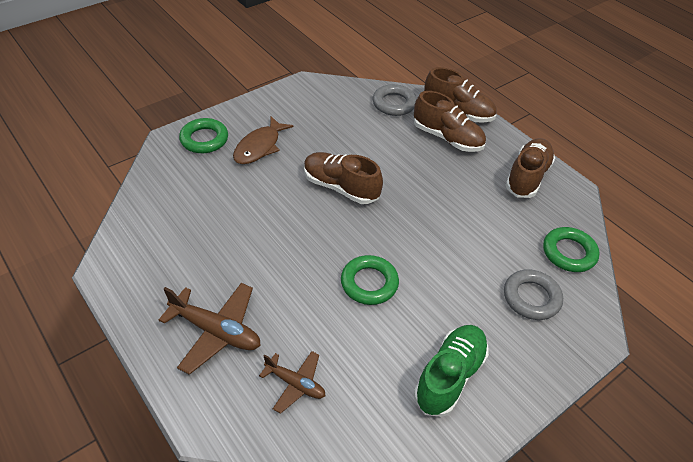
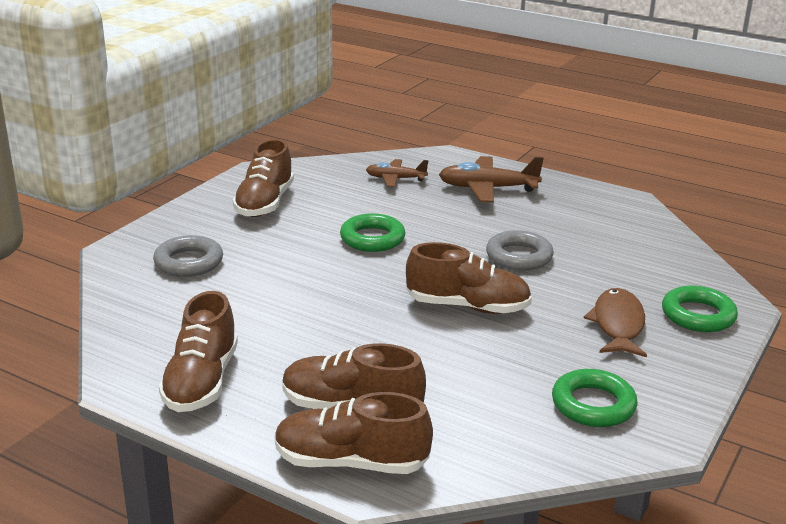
camera: 160 degrees right, 20 degrees down
(394, 104) = (477, 444): grey ring -> grey ring (519, 256)
(449, 376) = (264, 203): green shoe -> brown shoe
(569, 253) = (139, 308): green ring -> green ring (593, 405)

